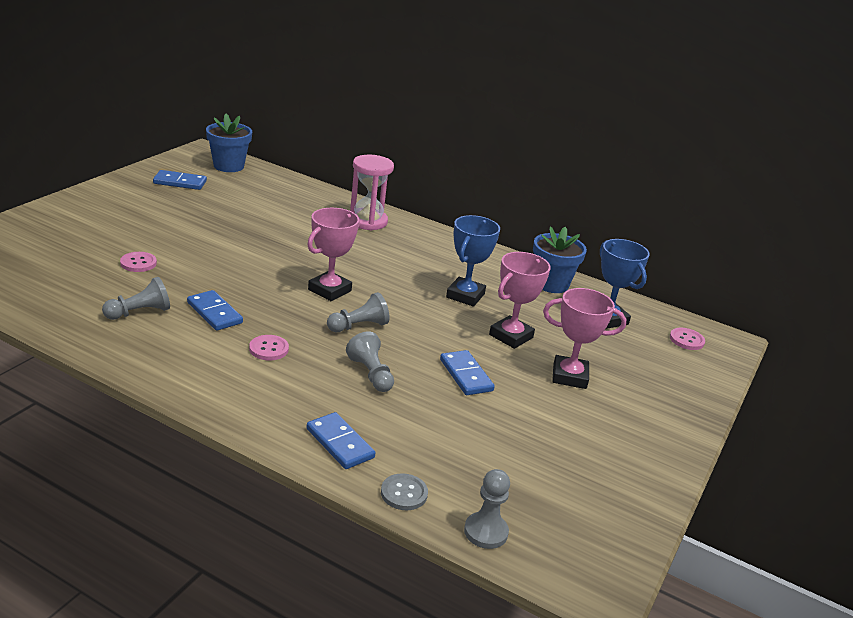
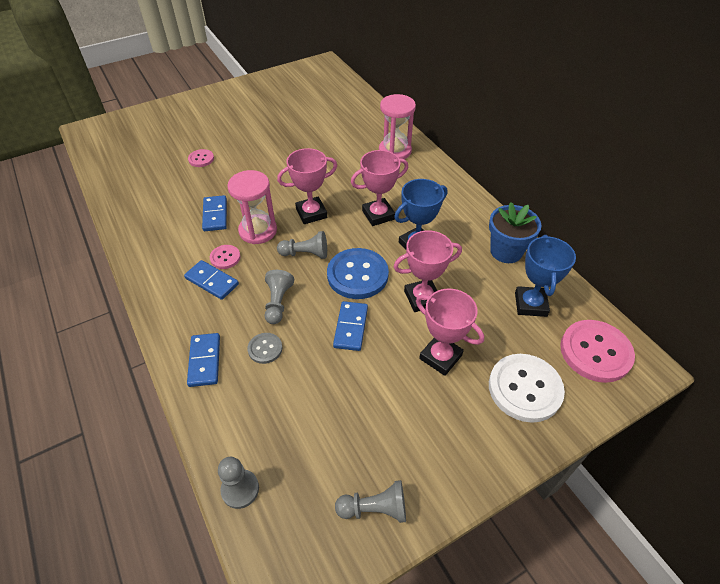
camera: 35 degrees right, 20 degrees up
(139, 312) = (169, 202): grey pawn -> grey pawn (374, 508)
(180, 182) = (284, 90): blue domino -> blue domino (212, 281)
(228, 166) = (330, 80): blue flower pot -> none
(283, 317) = (258, 231): none -> pink hourglass
(403, 278) = (378, 215): none -> pink trophy
(404, 493) = (211, 425): grey button -> grey button (265, 349)
(431, 332) = (357, 275): none -> blue button
(657, 380) = (524, 388): none -> white button
(686, 340) = (595, 352): pink button -> pink button, size x2.00

